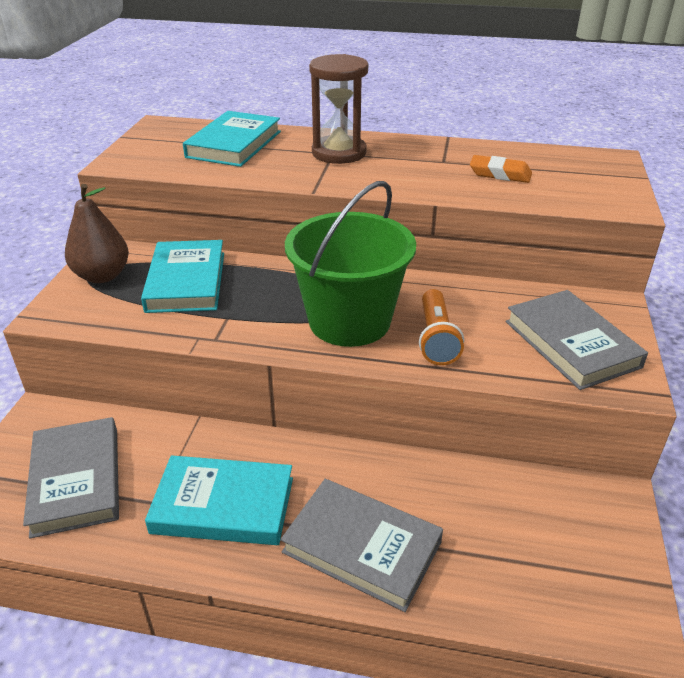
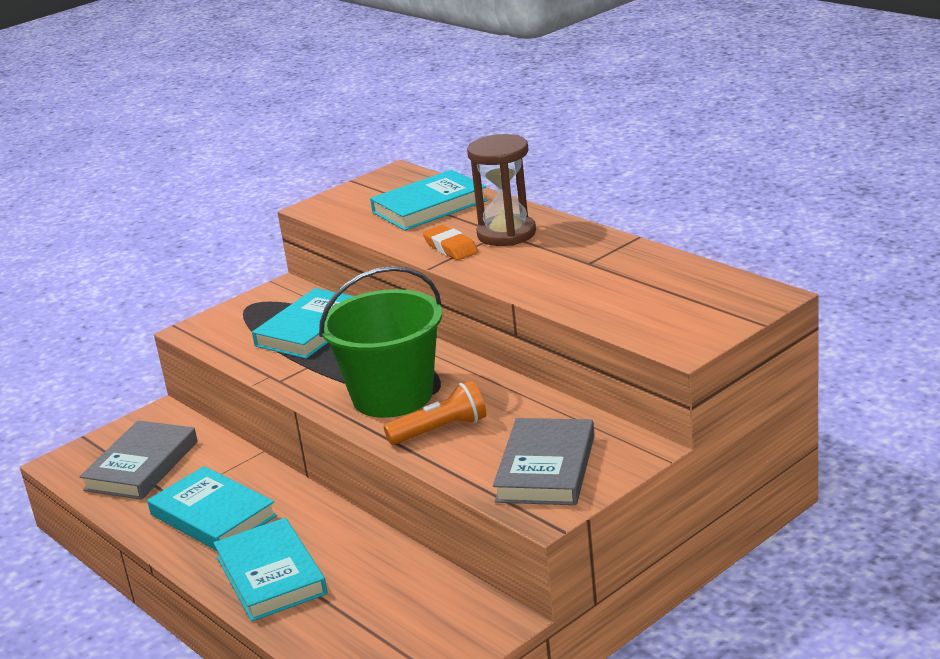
camera: 40 degrees right, 10 degrees down
(102, 276) = (258, 308): brown pear -> none
(362, 547) = (271, 575): grey book -> turquoise book
(436, 338) = (440, 430): orange flashlight -> orange flashlight turned 150 degrees counterclockwise
(500, 174) = (619, 287): orange eraser -> orange eraser (450, 248)

